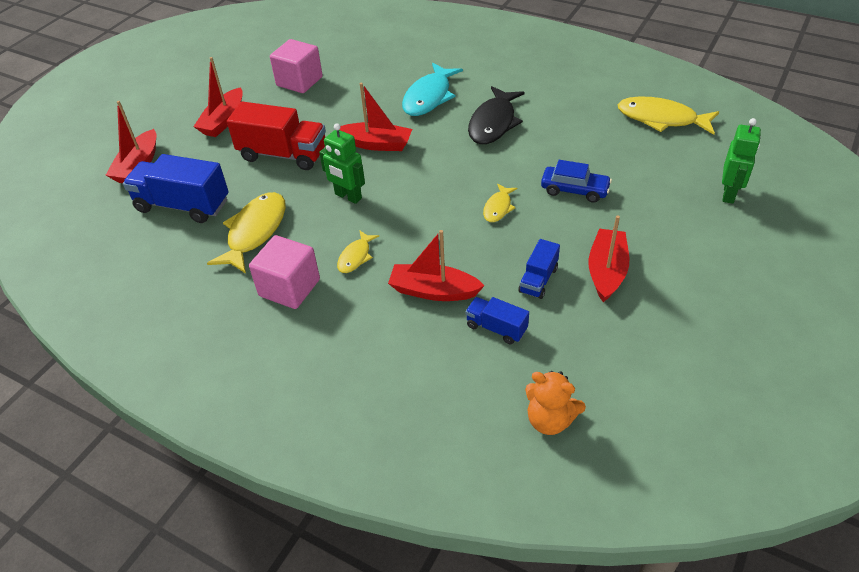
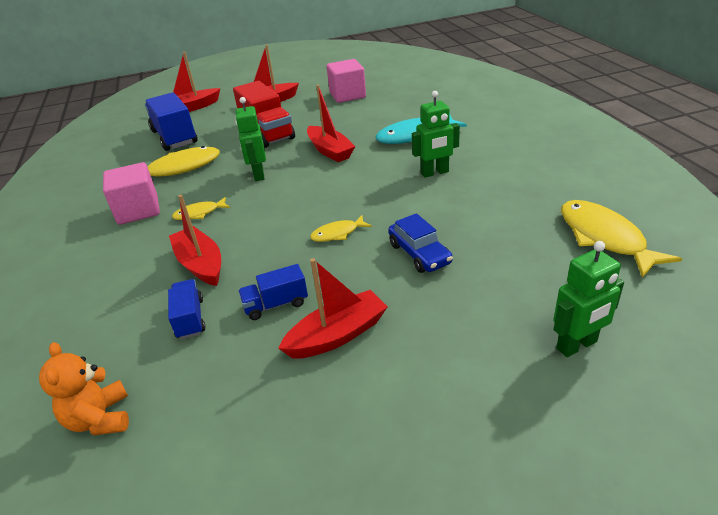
camera: 45 degrees right, 10 degrees down
(493, 123) = (435, 173): black fish -> green robot

